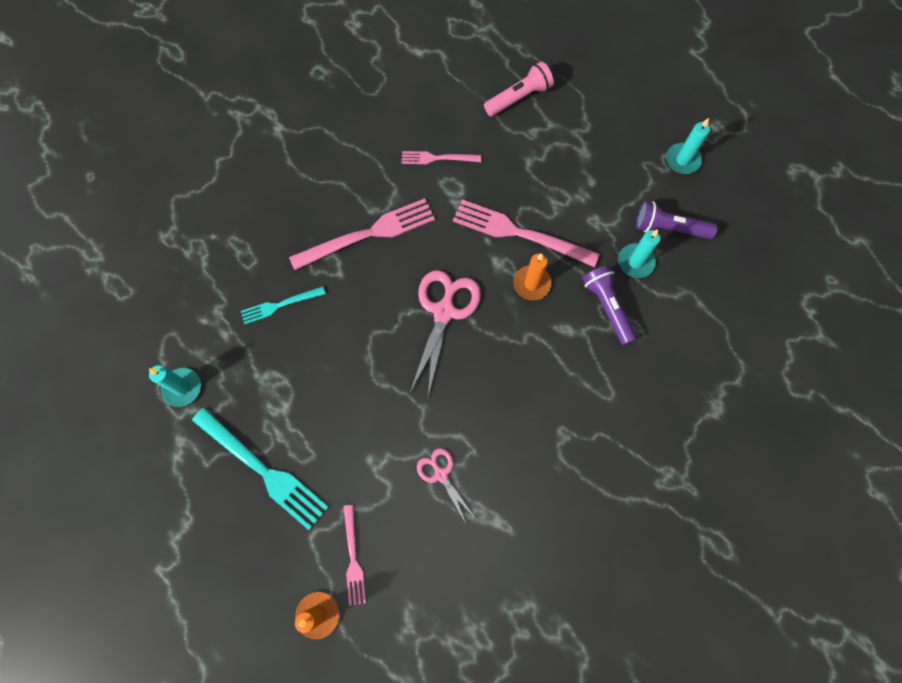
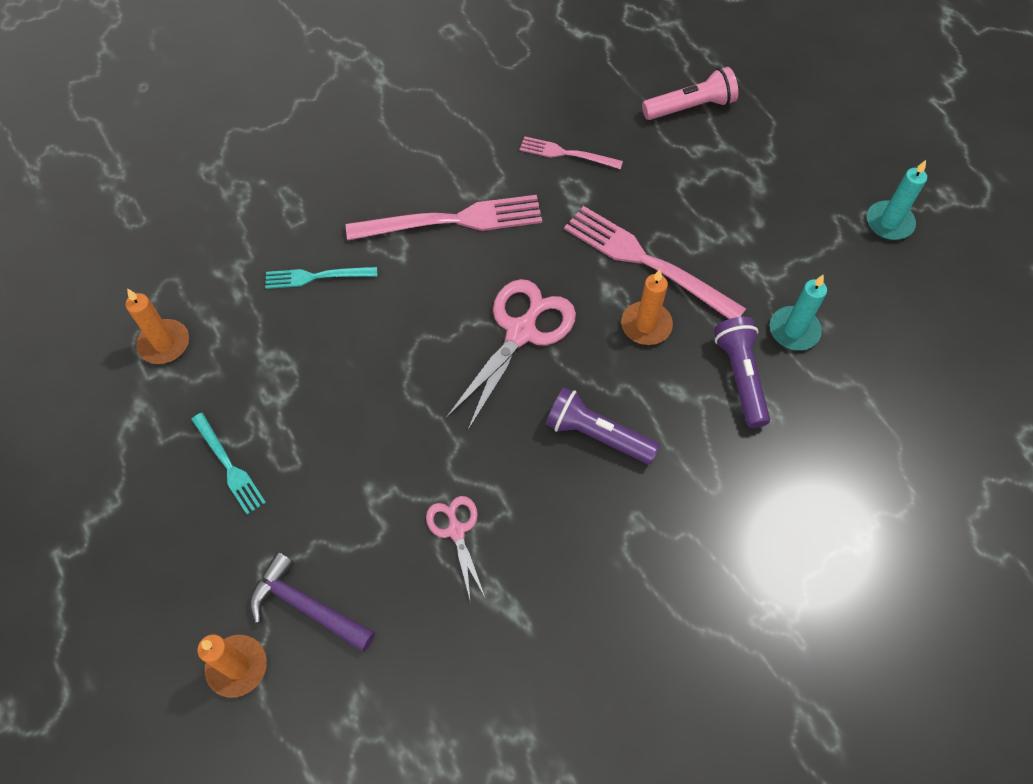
camera: 15 degrees right, 10 degrees down
(182, 388) = (164, 343): turquoise candle -> orange candle
(263, 470) = (229, 466): turquoise fork -> turquoise fork, size x0.56
(353, 558) = (307, 606): pink fork -> purple hammer
(669, 228) = (850, 299): purple flashlight -> purple flashlight (597, 435)

